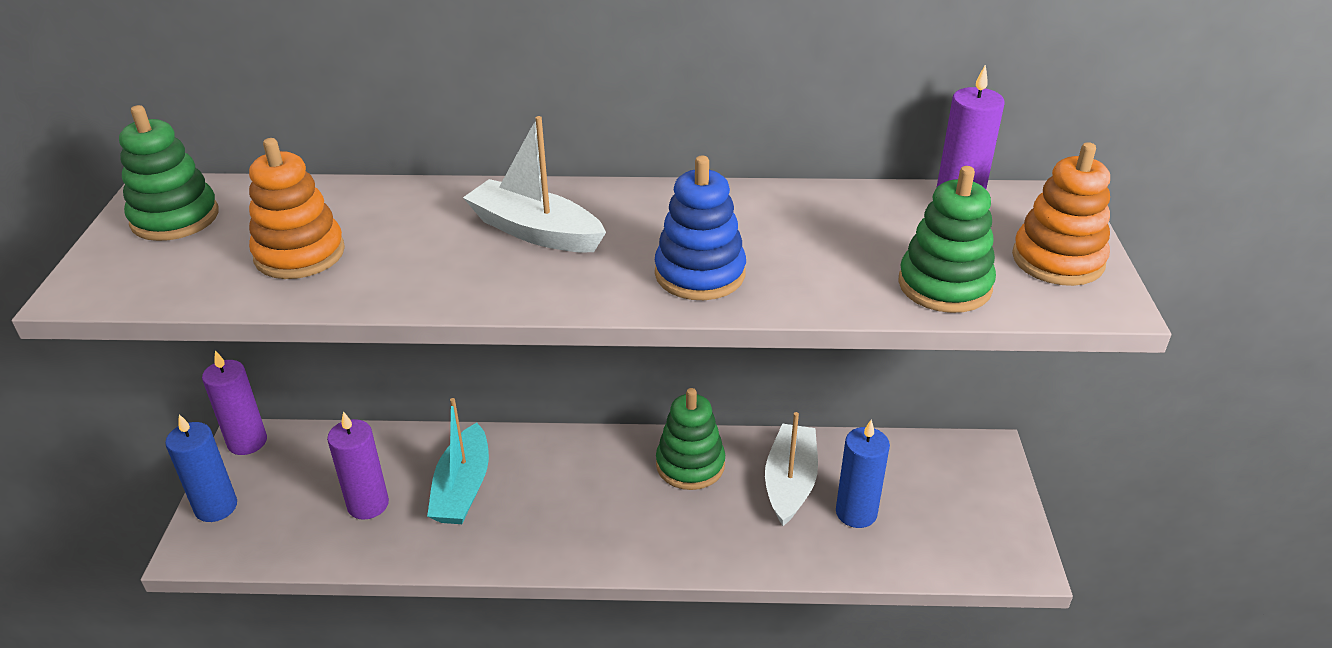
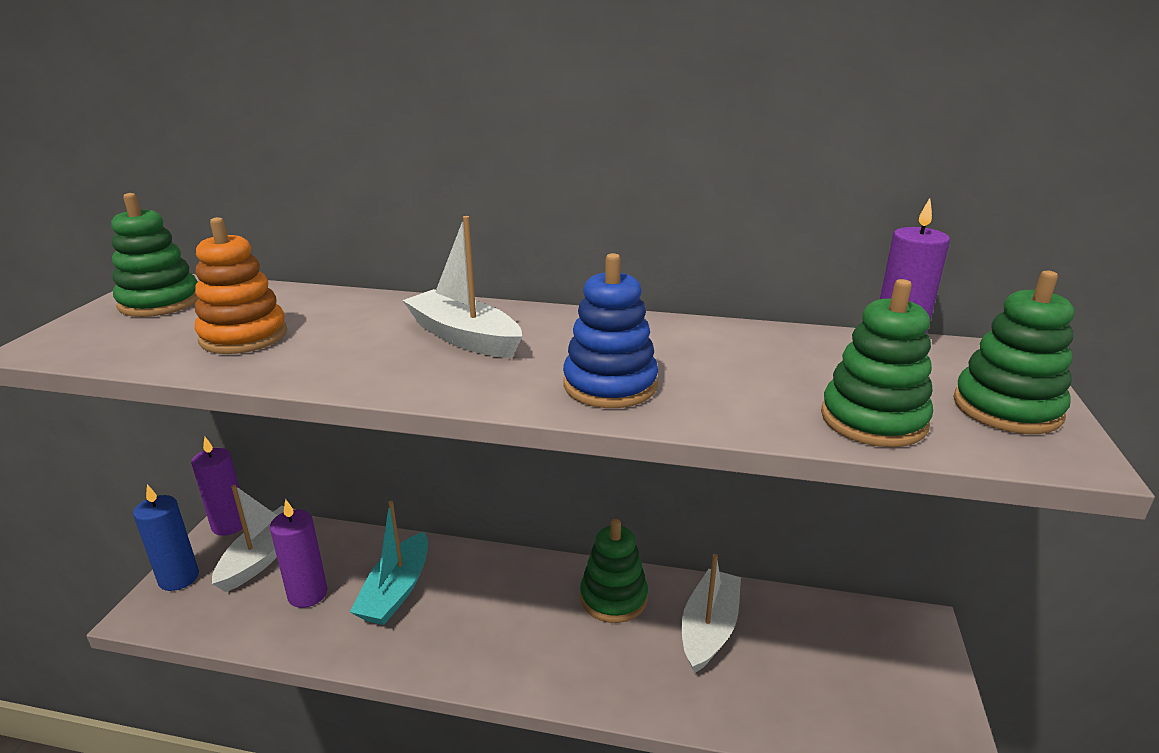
camera: 10 degrees right, 10 degrees down
(301, 471) = (263, 556): none -> white boat
(856, 512) = (773, 670): blue candle -> none
(1057, 260) = (1006, 408): orange stacking toy -> green stacking toy

